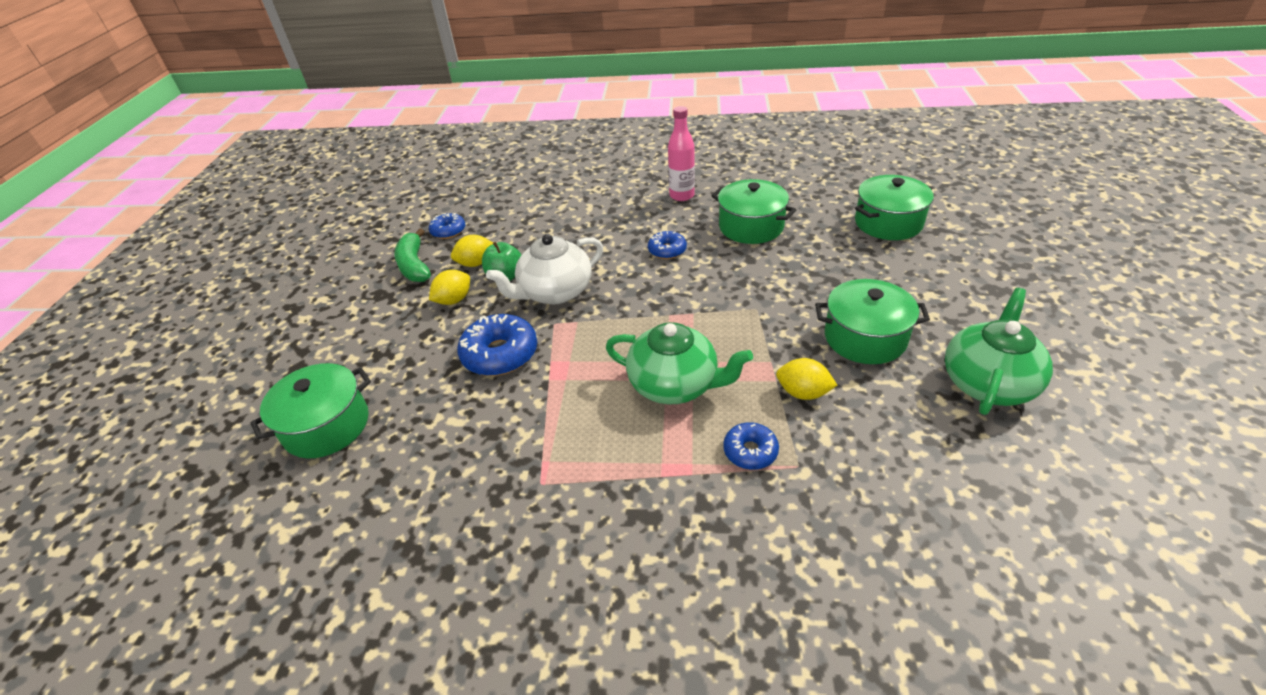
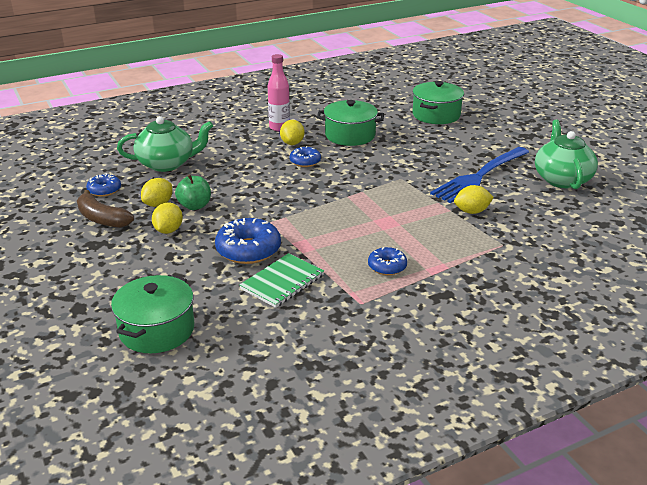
camera: 35 degrees left, 10 degrees down
(414, 265) = (102, 219): green banana -> brown banana
(491, 413) = (282, 282): none -> green notebook
(555, 292) = (247, 205): white teapot -> none
(675, 384) = (391, 230): green teapot -> green teapot (167, 164)
(676, 221) = (292, 143): none -> yellow lemon
(750, 451) = (470, 247): blue donut -> blue donut (387, 266)
(865, 337) = (479, 176): green pot -> blue fork

